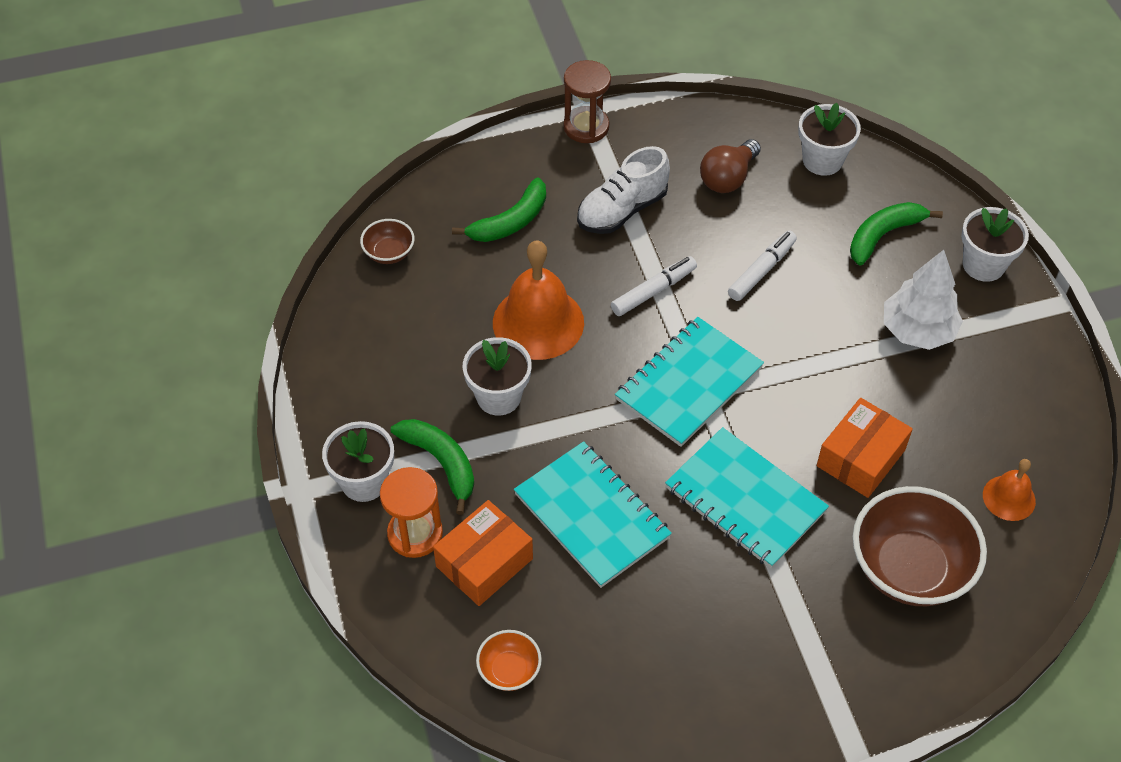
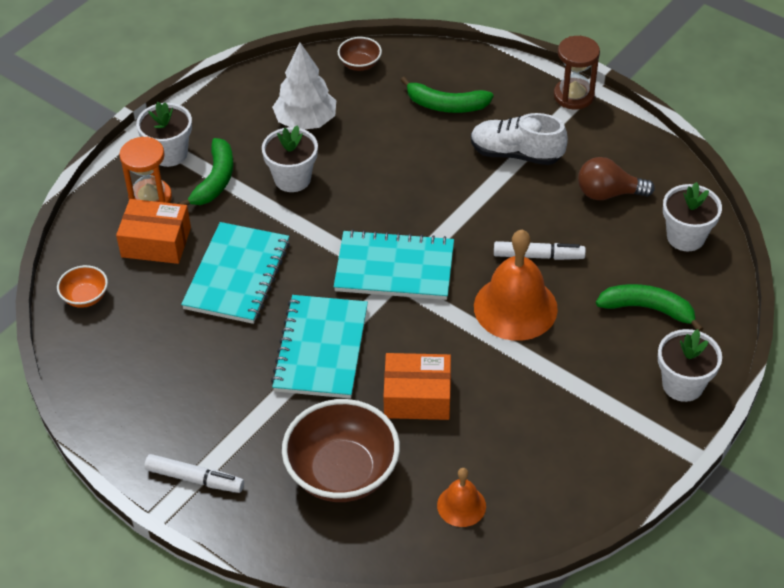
camera: 55 degrees right, 5 degrees down
(538, 322) = (373, 164): orange bell -> orange bell (515, 307)
(653, 291) = (459, 208): white marker -> white marker (195, 478)
(917, 331) = (572, 374): white tree -> white tree (305, 121)

